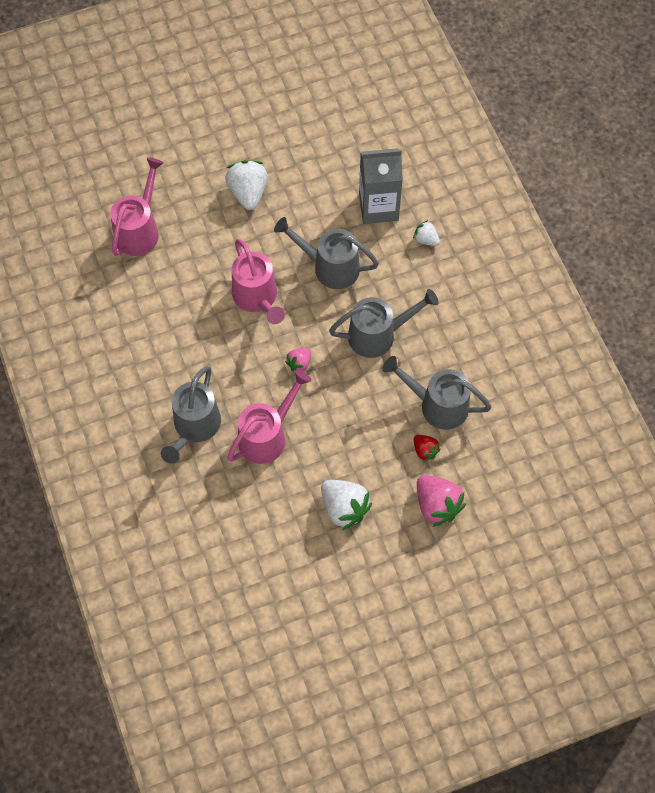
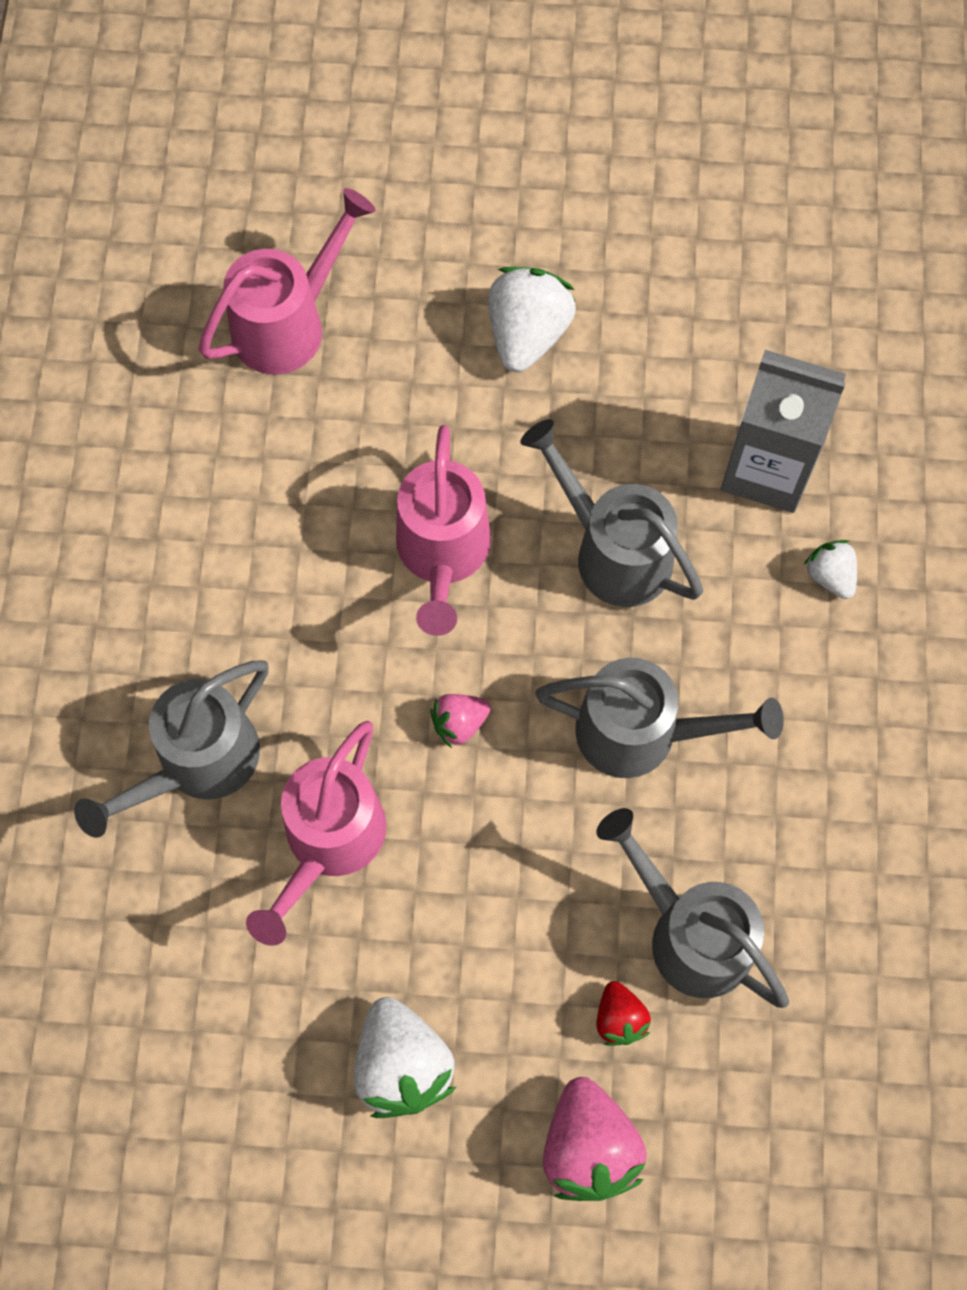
camera: 25 degrees right, 5 degrees up
(268, 435) = (328, 843): pink watering can -> pink watering can turned 135 degrees clockwise

